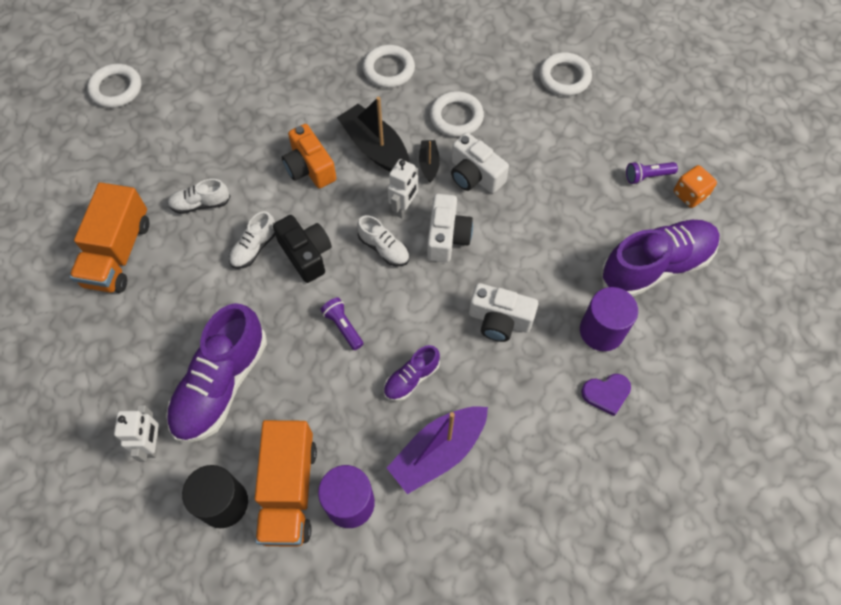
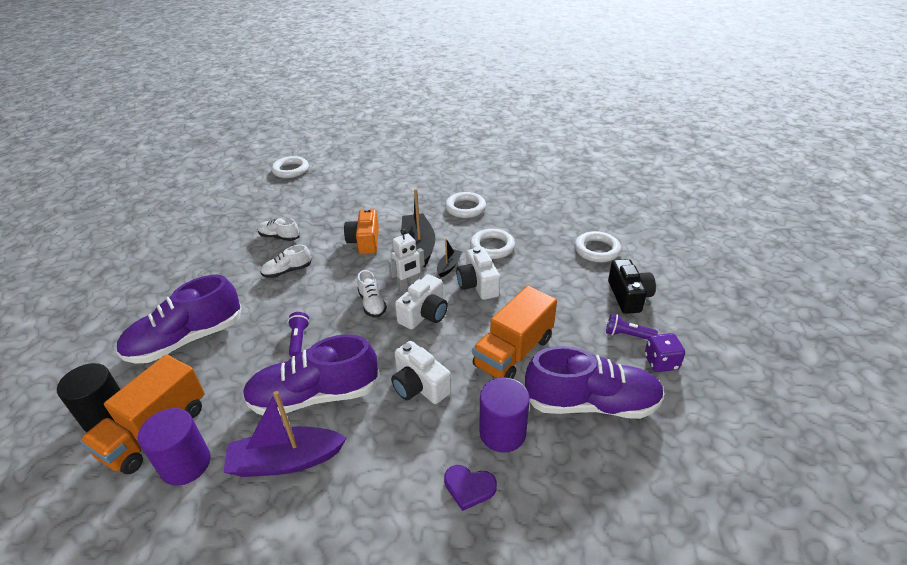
camera: 30 degrees right, 25 degrees down
(118, 253) = (207, 244): orange truck -> orange truck (513, 352)
(153, 444) = (109, 356): white robot -> none
(306, 254) = (316, 287): black camera -> black camera (628, 296)
(411, 378) = (315, 396): purple shoe -> purple shoe, size x2.04
(690, 194) = (661, 362): orange dice -> purple dice

